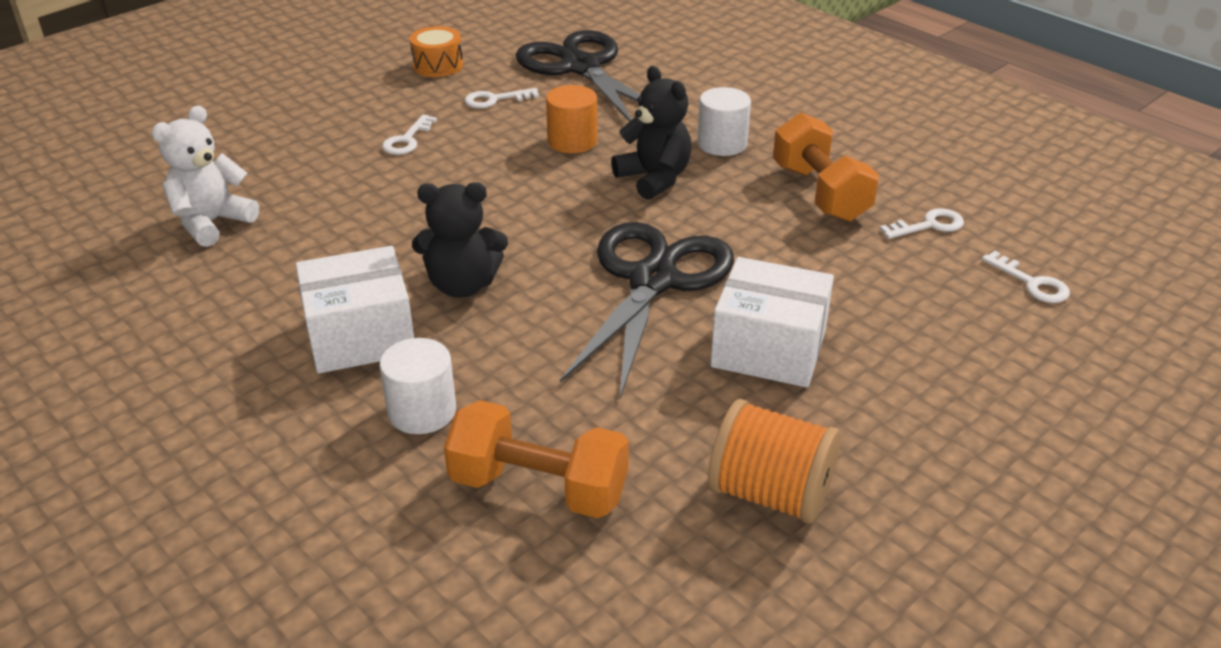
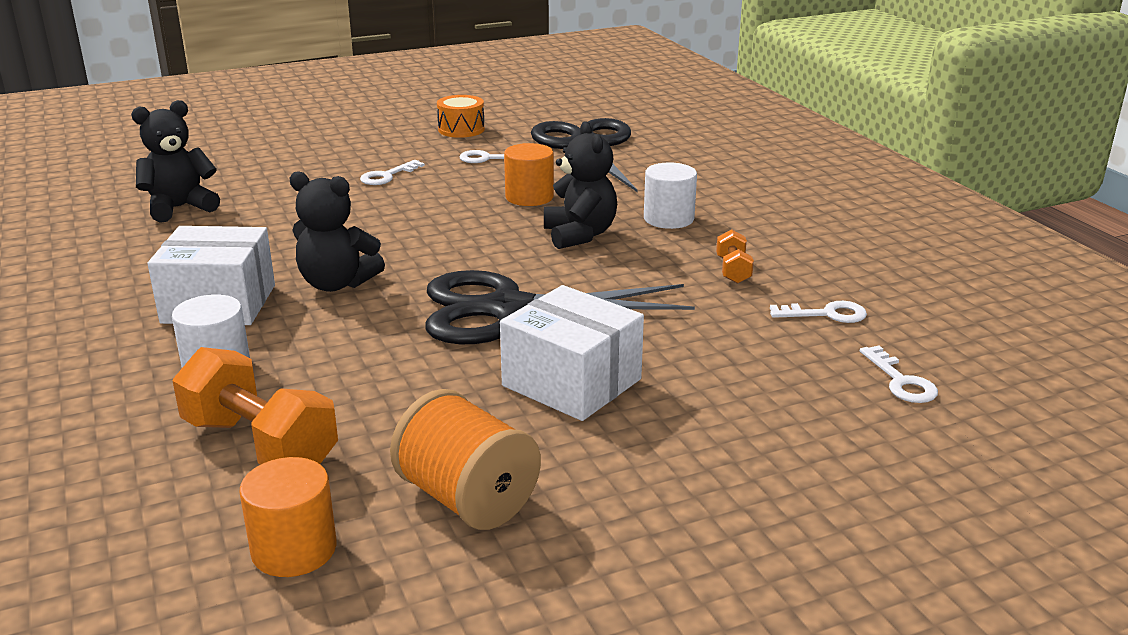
camera: 20 degrees right, 10 degrees down
(212, 223) = (179, 208): white teddy bear -> black teddy bear
(653, 280) = (508, 310): black scissors -> black scissors turned 135 degrees counterclockwise
(660, 588) = (294, 549): none -> orange cylinder
(819, 193) = (733, 270): orange dumbbell -> orange dumbbell, size x0.50

